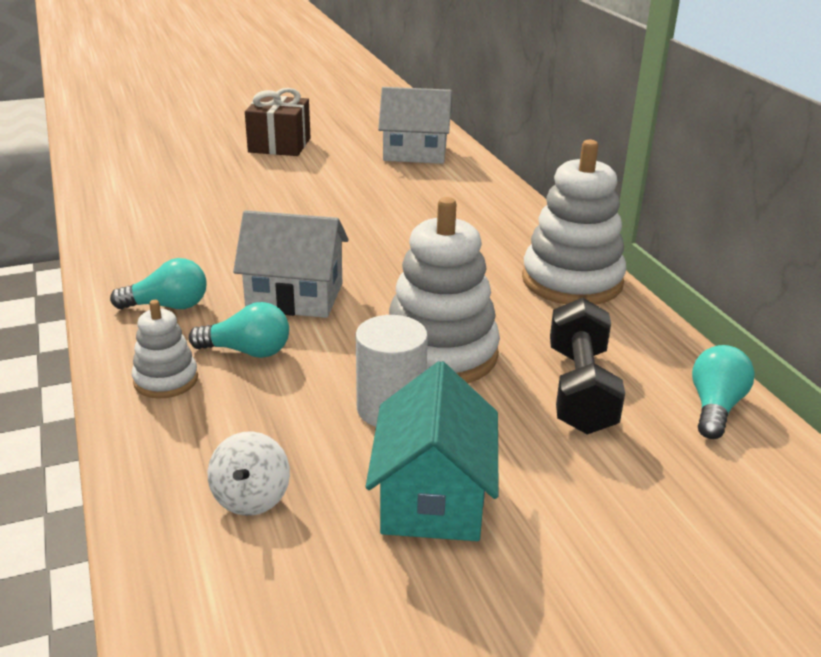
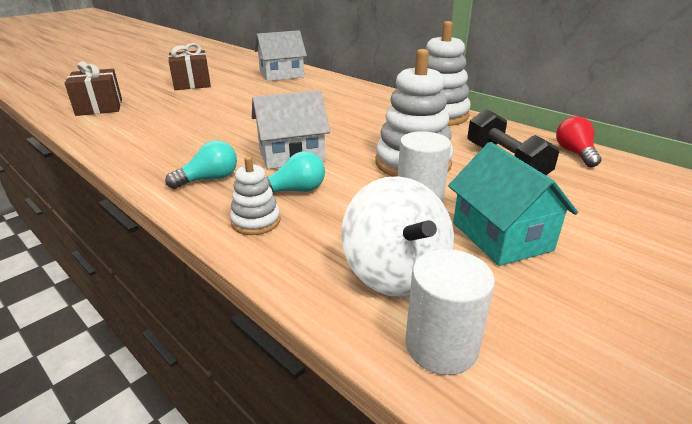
camera: 25 degrees left, 0 degrees up
(138, 163) = (99, 107): none -> brown gift
(207, 597) = (441, 346): none -> white cylinder
(251, 498) = (396, 273): white spinning top -> white spinning top, size x1.83
(715, 407) = (575, 153): turquoise light bulb -> red light bulb

